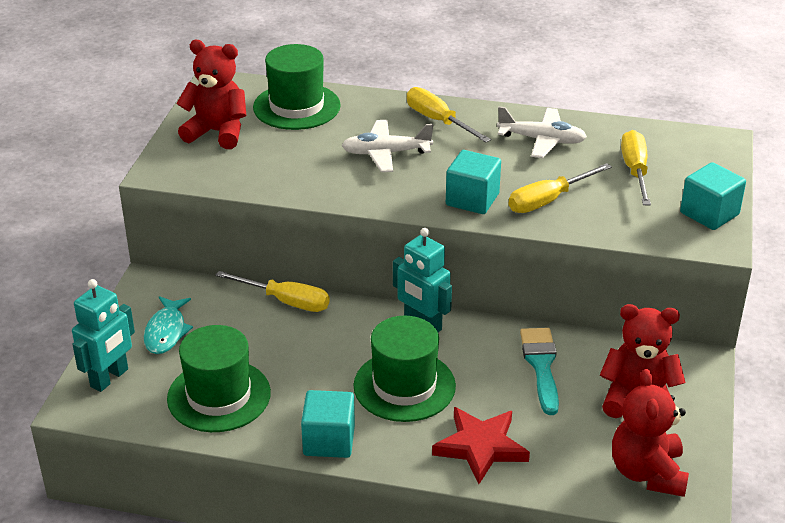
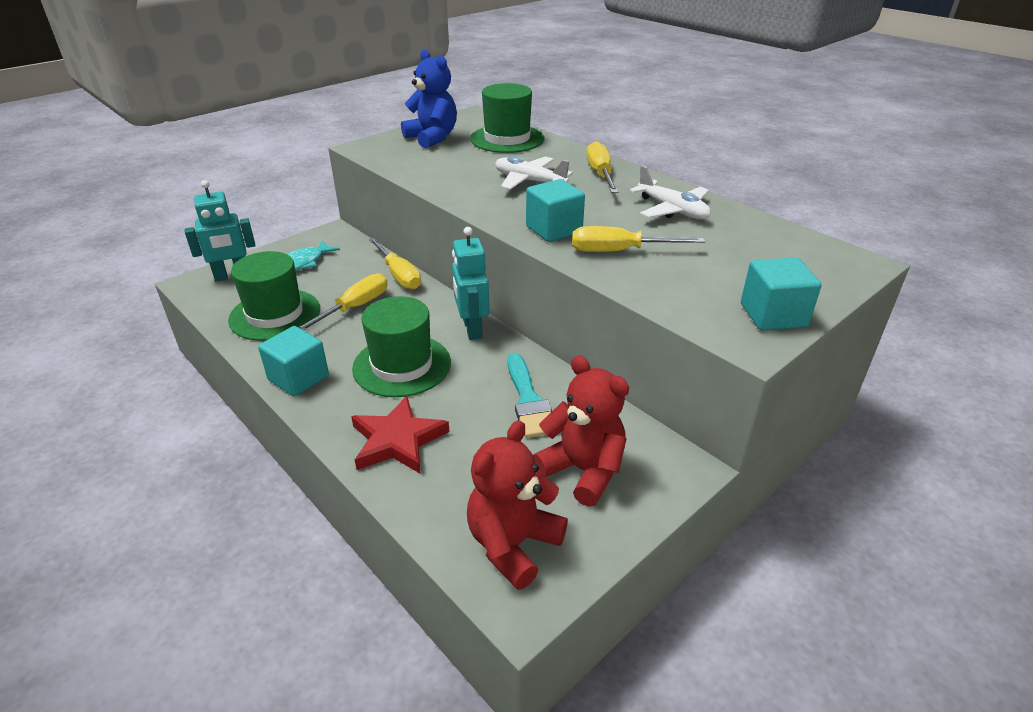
camera: 35 degrees right, 0 degrees up
(217, 132) = (432, 138): red teddy bear -> blue teddy bear
(541, 365) = (528, 400): turquoise brush -> turquoise brush turned 135 degrees clockwise
(635, 171) = (734, 257): yellow screwdriver -> yellow screwdriver (354, 307)

